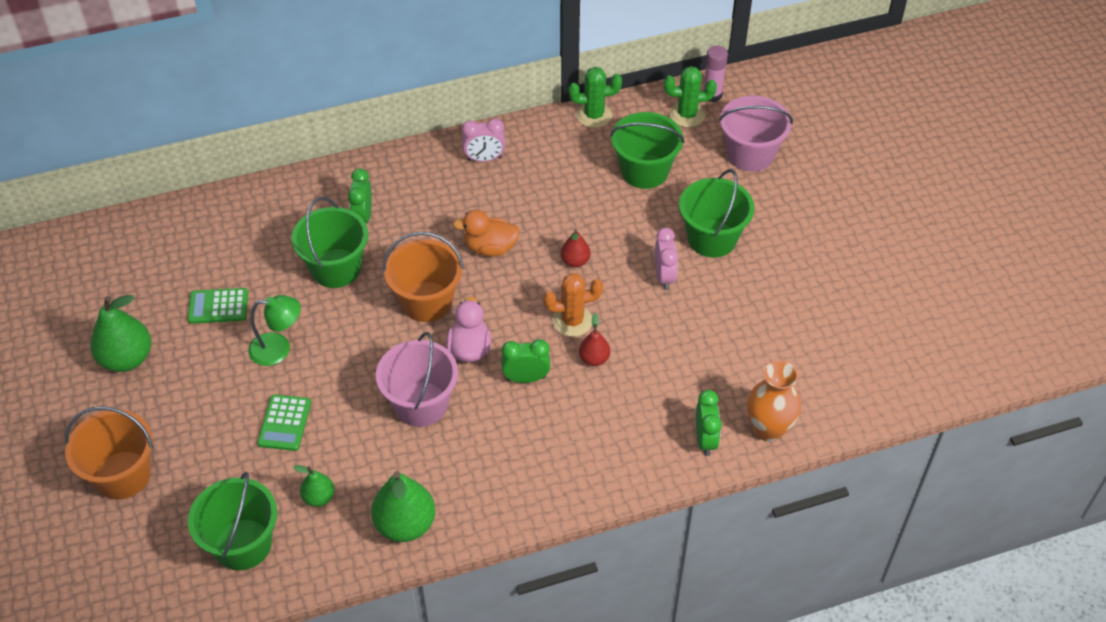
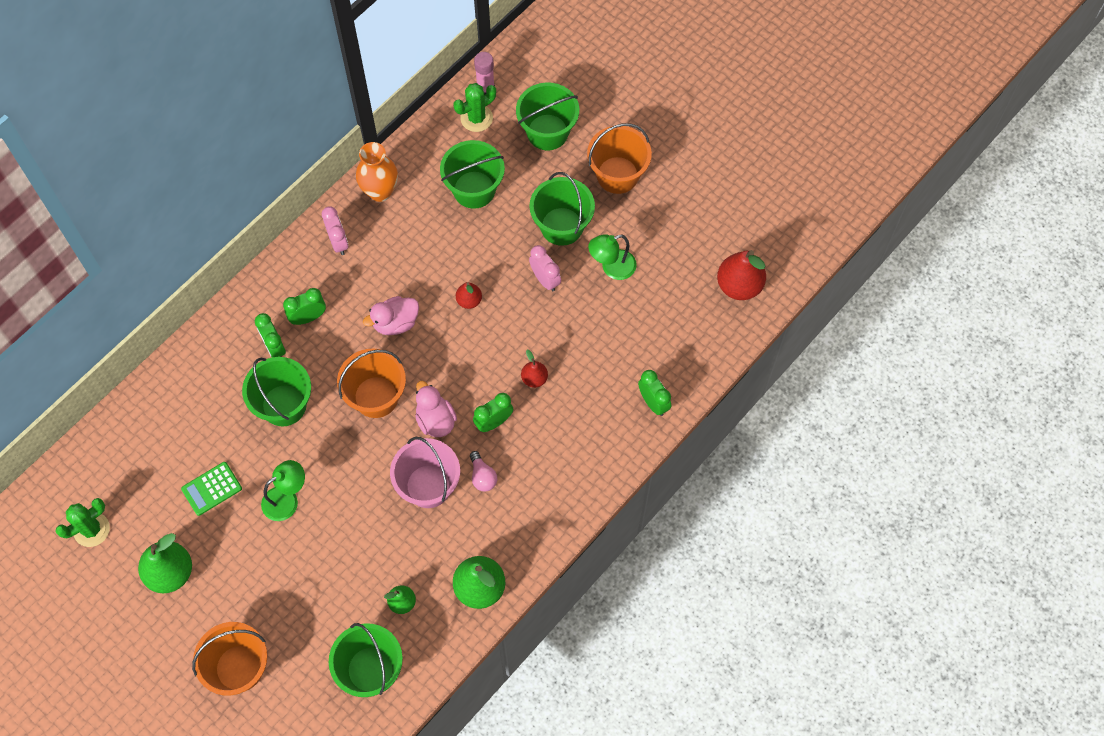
camera: 30 degrees left, 15 degrees up
(284, 423) = (335, 558): green calculator -> none
(412, 207) = (308, 317): none -> green clock
(480, 422) = (482, 476): none -> pink light bulb
(484, 159) = (338, 242): pink clock -> pink clock turned 75 degrees counterclockwise
(490, 248) = (395, 323): orange duck -> pink duck
(572, 321) = (499, 354): orange cactus -> none
(594, 115) = (402, 155): green cactus -> green cactus (91, 529)
(740, 296) = (612, 267): none -> green lamp
(750, 154) = (547, 132): pink bucket -> green bucket
(768, 429) = (692, 370): orange vase -> orange vase (380, 191)
(799, 219) = (617, 175): none -> orange bucket
(870, 374) = (739, 285): none -> red pear

